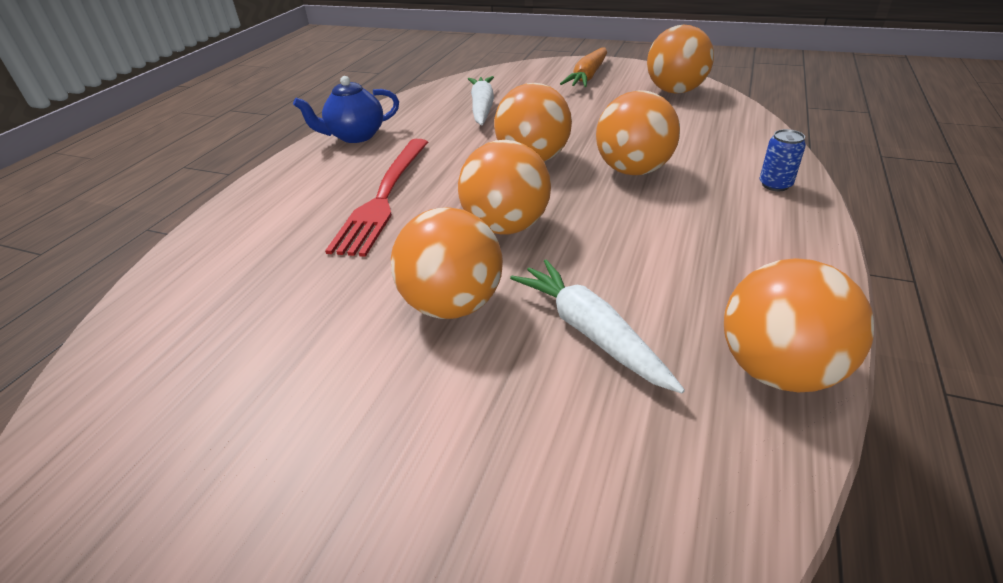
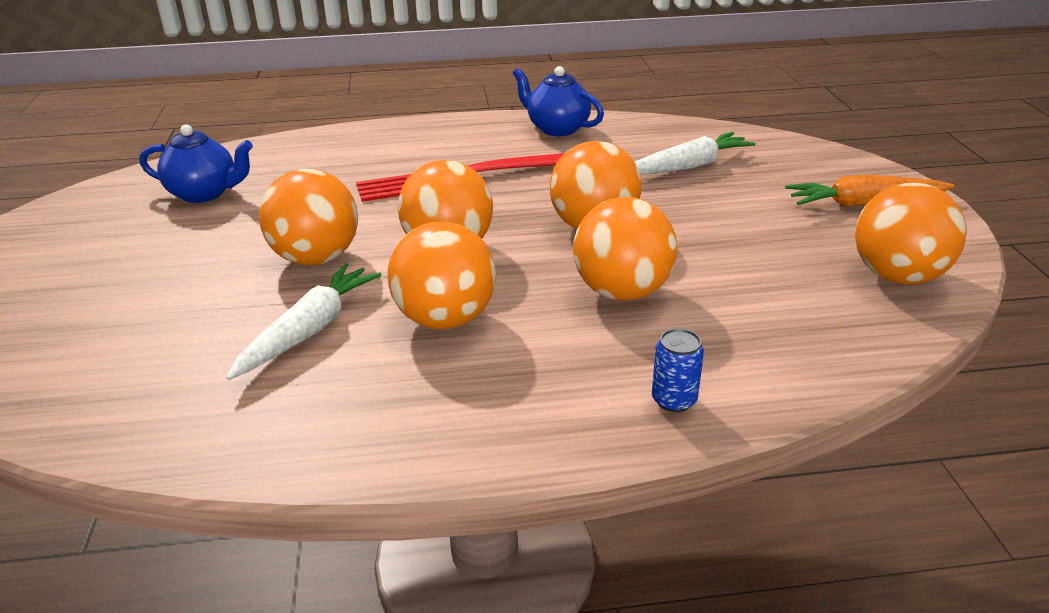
camera: 60 degrees right, 5 degrees down
(198, 372) = (204, 193): none -> blue teapot
(778, 370) = (297, 442): orange ball -> orange ball (445, 319)

